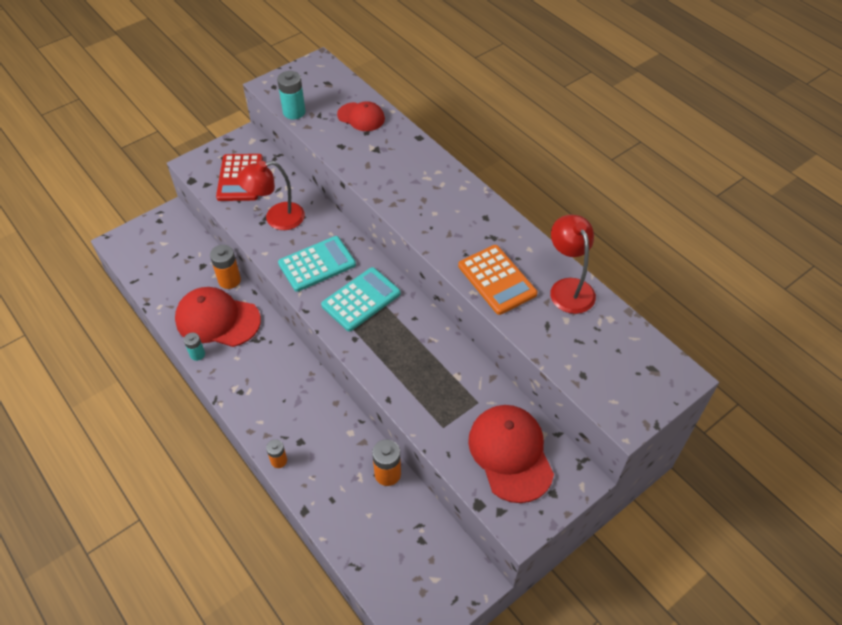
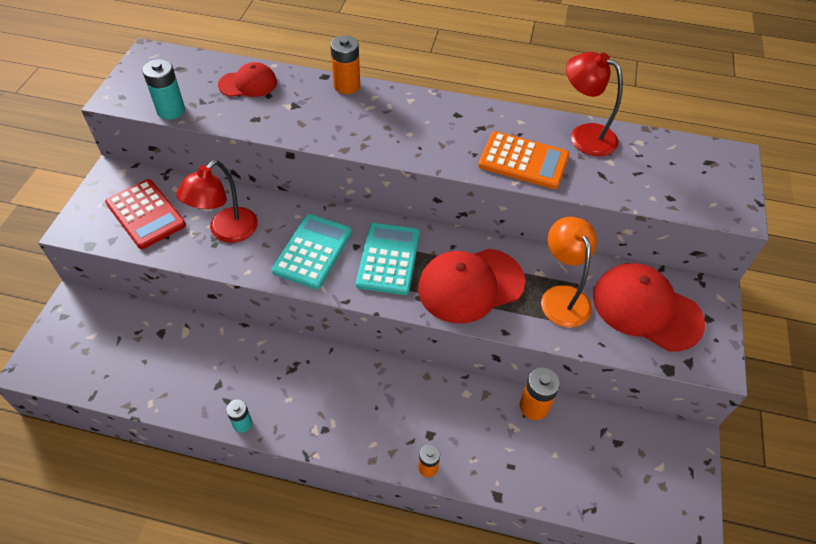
camera: 40 degrees left, 0 degrees up
(217, 319) = (231, 375): red cap -> red cap (470, 285)
(229, 280) = (206, 329): orange battery -> orange battery (347, 86)
(455, 403) = (562, 297): none -> orange lamp

